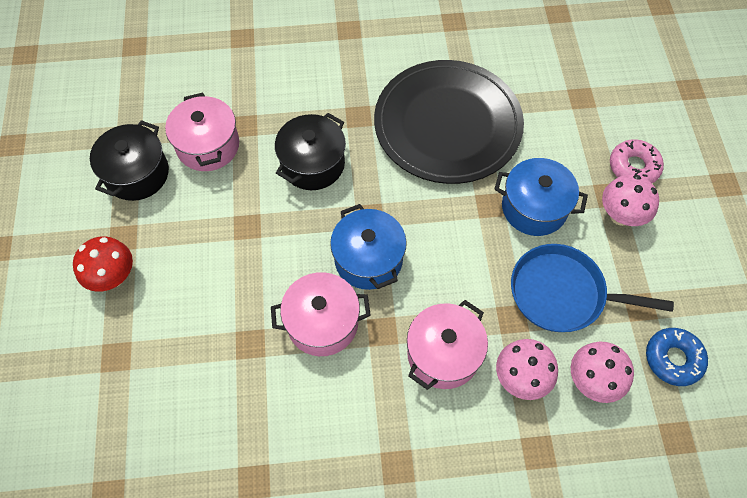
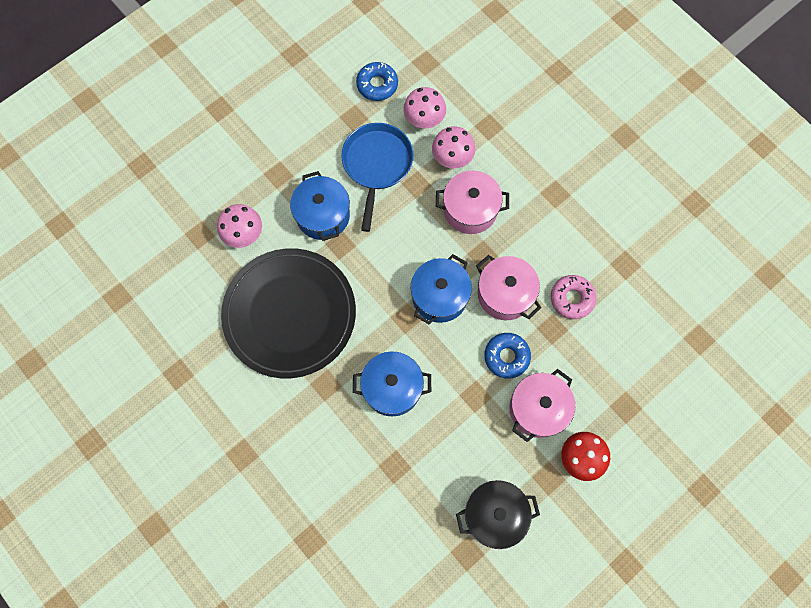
camera: 125 degrees left, 10 degrees up
(208, 146) = (432, 480): pink pot -> pink pot (537, 409)
(259, 279) = (506, 356): none -> blue donut
(312, 164) = (392, 388): black pot -> blue pot
(562, 293) = (377, 165): blue pan -> blue pan turned 150 degrees counterclockwise
(620, 215) = (291, 159): pink mushroom -> pink mushroom (244, 235)
(633, 167) = (243, 170): pink donut -> pink donut (572, 298)

